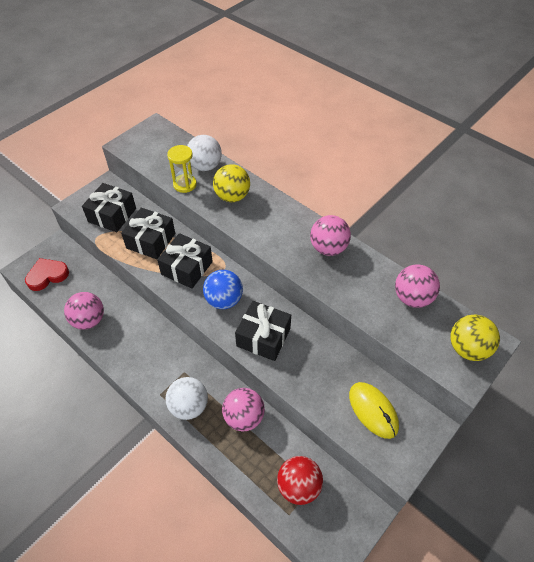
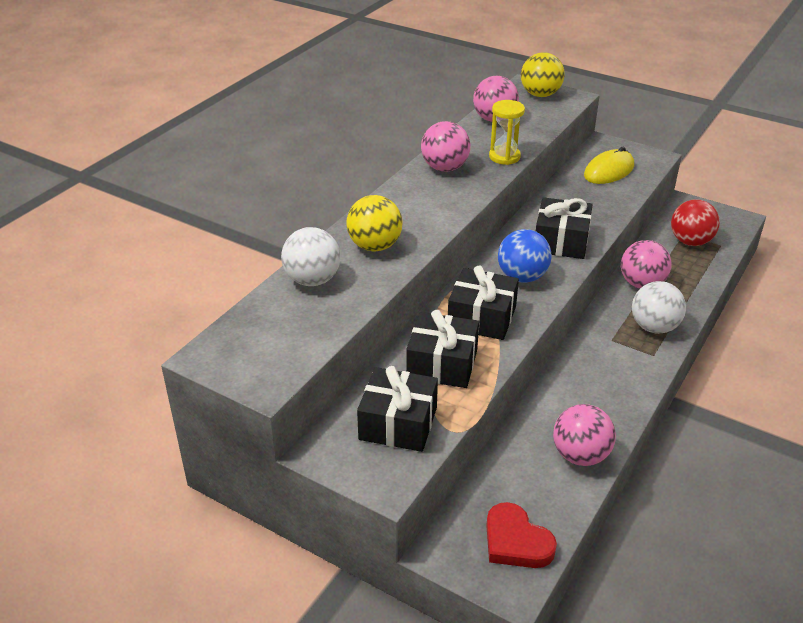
camera: 100 degrees left, 15 degrees down
(185, 184) = (359, 294): yellow hourglass -> yellow hourglass (504, 157)

